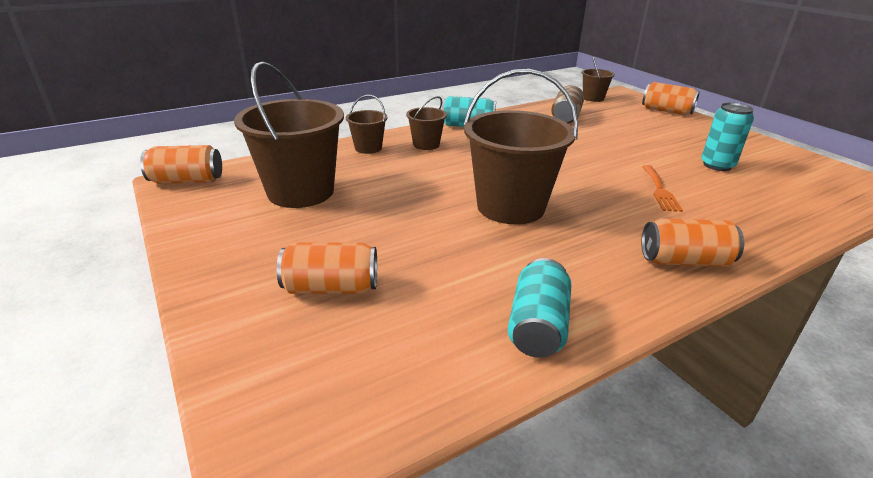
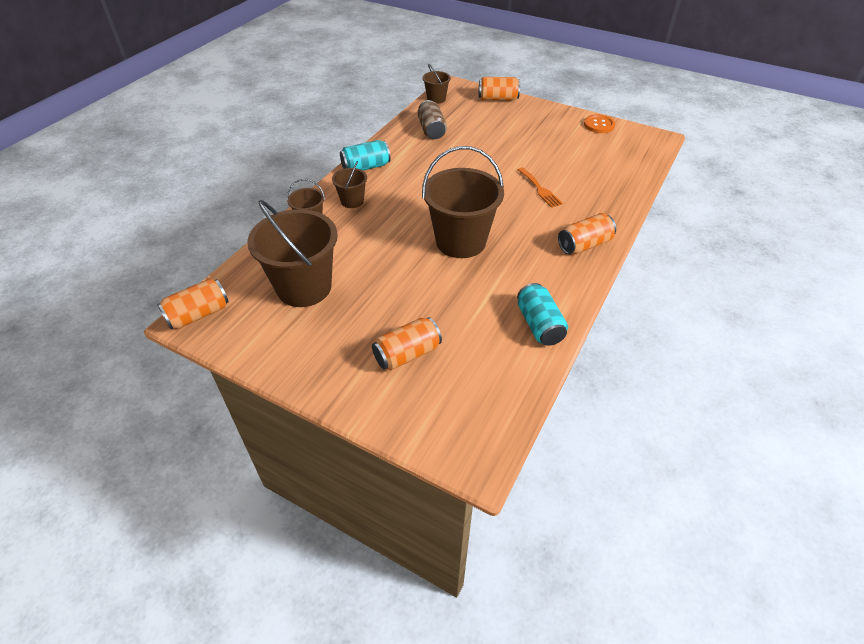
camera: 30 degrees left, 15 degrees up
(717, 165) = (560, 151): turquoise can -> none
(792, 157) = (599, 125): none -> orange button

